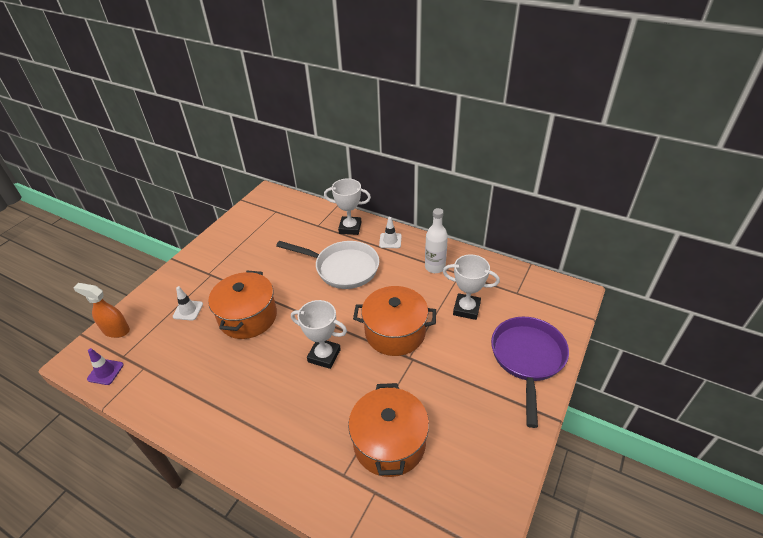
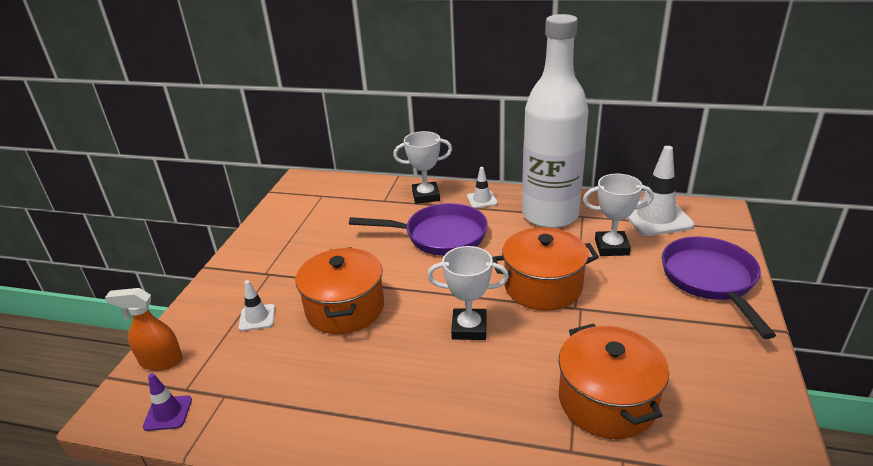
camera: 15 degrees left, 10 degrees down
(343, 268) = (440, 236): white pan -> purple pan
(435, 267) = (550, 215): white bottle -> white bottle, size x2.22
(518, 288) = (656, 217): none -> white traffic cone

